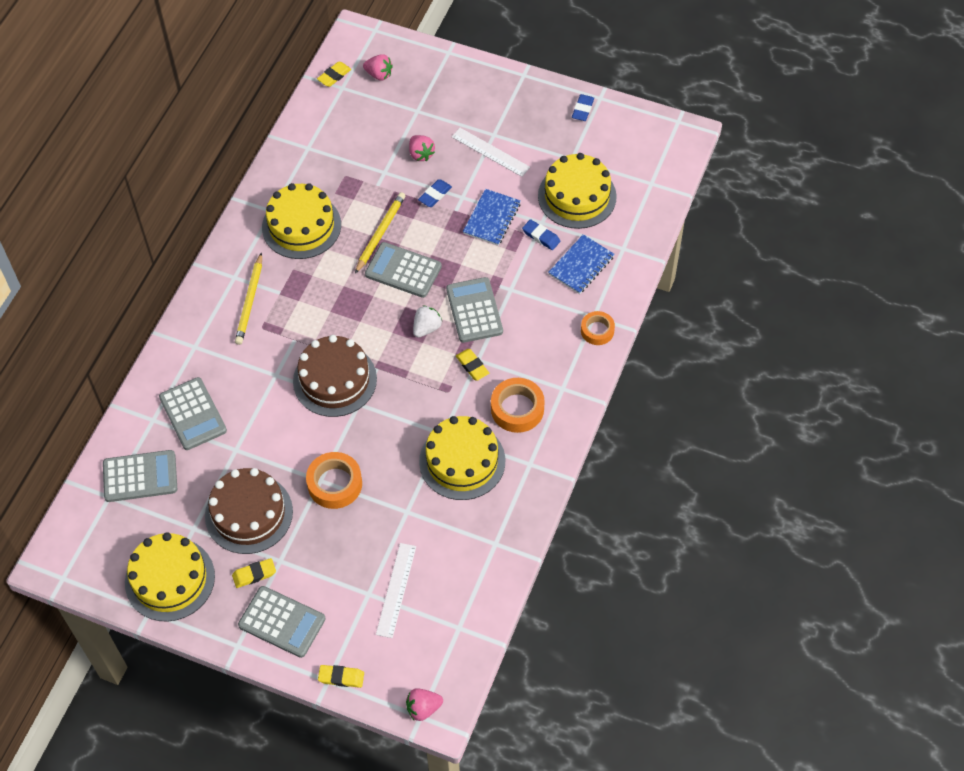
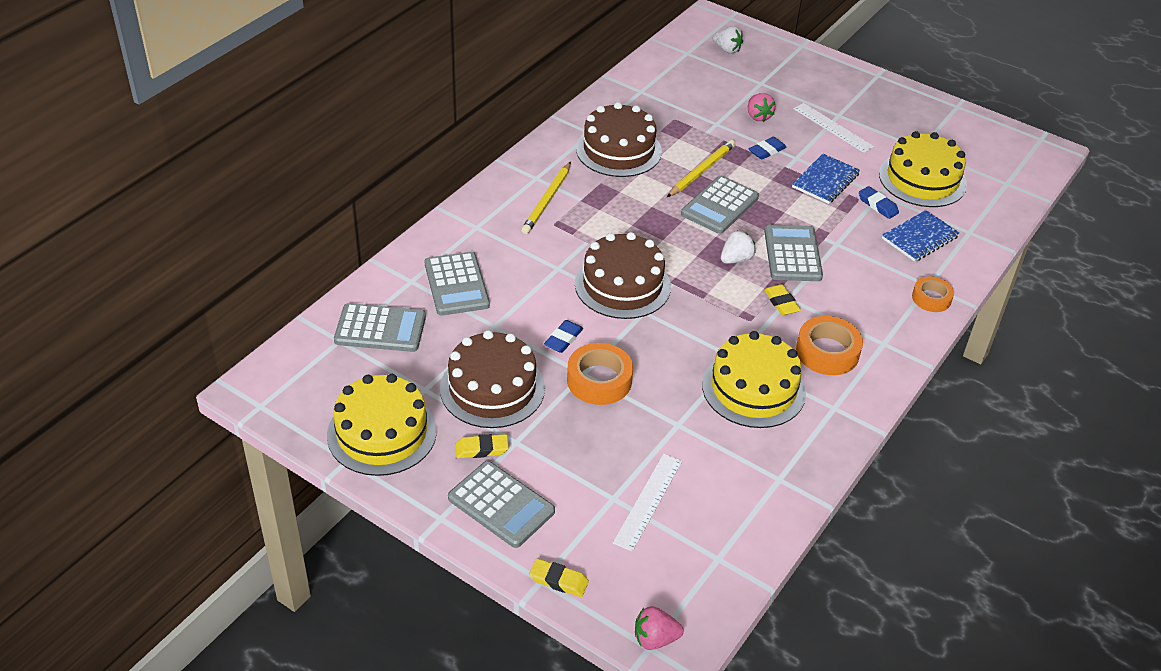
camera: 10 degrees right, 15 degrees down
(301, 226) = (618, 150): yellow cake -> brown cake
(334, 76) = (681, 43): yellow eraser -> none
(379, 74) = (727, 50): pink strawberry -> white strawberry
(403, 270) = (720, 206): grey calculator -> grey calculator turned 90 degrees counterclockwise
(582, 109) = (937, 112): blue eraser -> blue eraser (563, 339)

